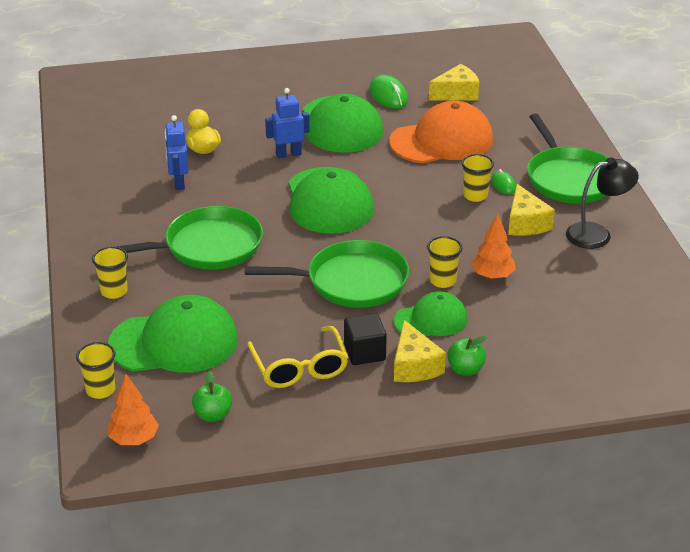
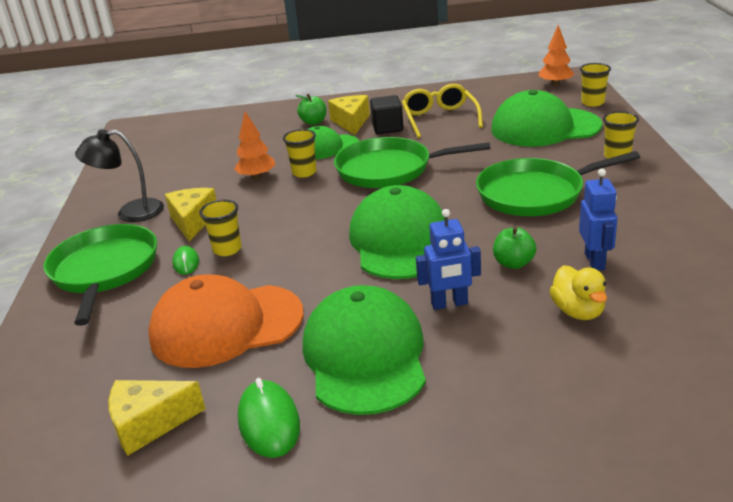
camera: 170 degrees left, 5 degrees down
(213, 415) = (502, 96): green apple -> green apple (513, 263)

